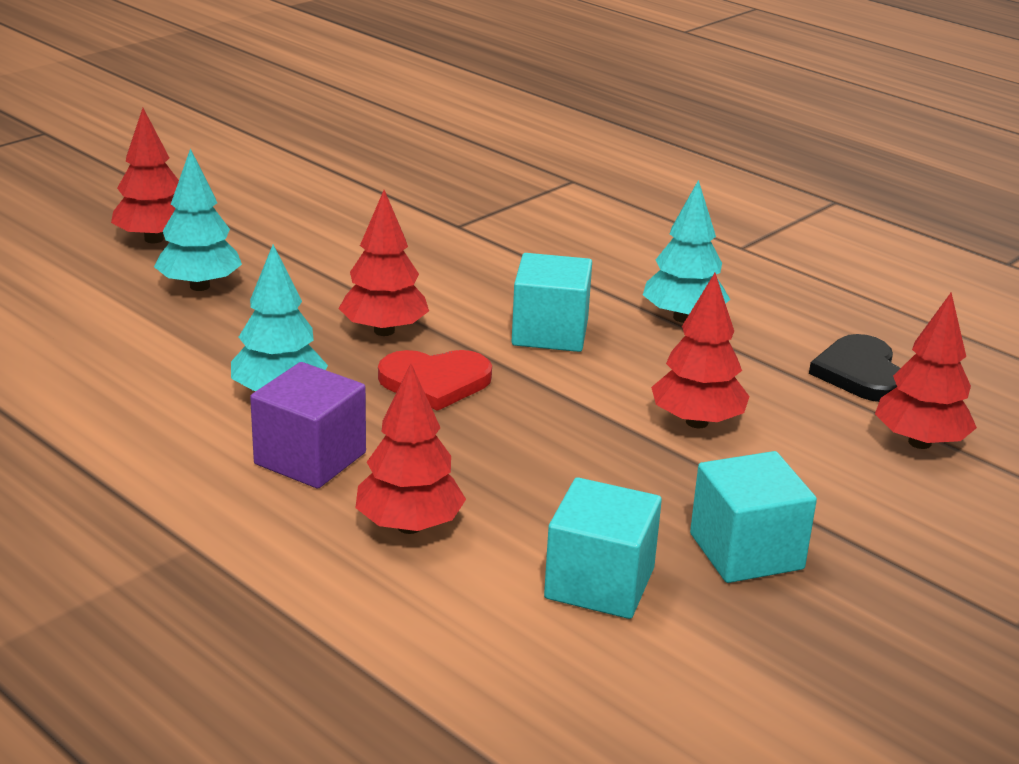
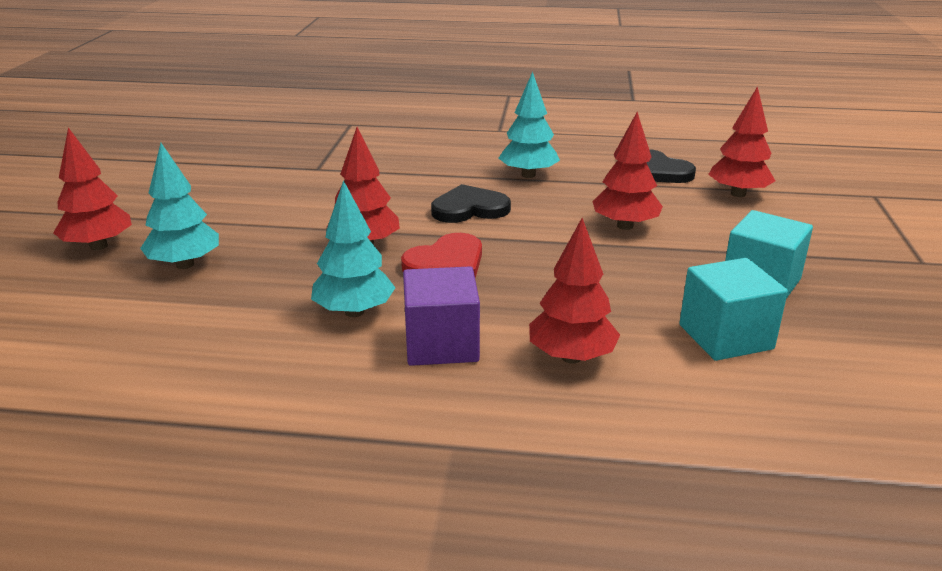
camera: 35 degrees left, 0 degrees up
(550, 333) = (469, 209): turquoise cube -> black heart

